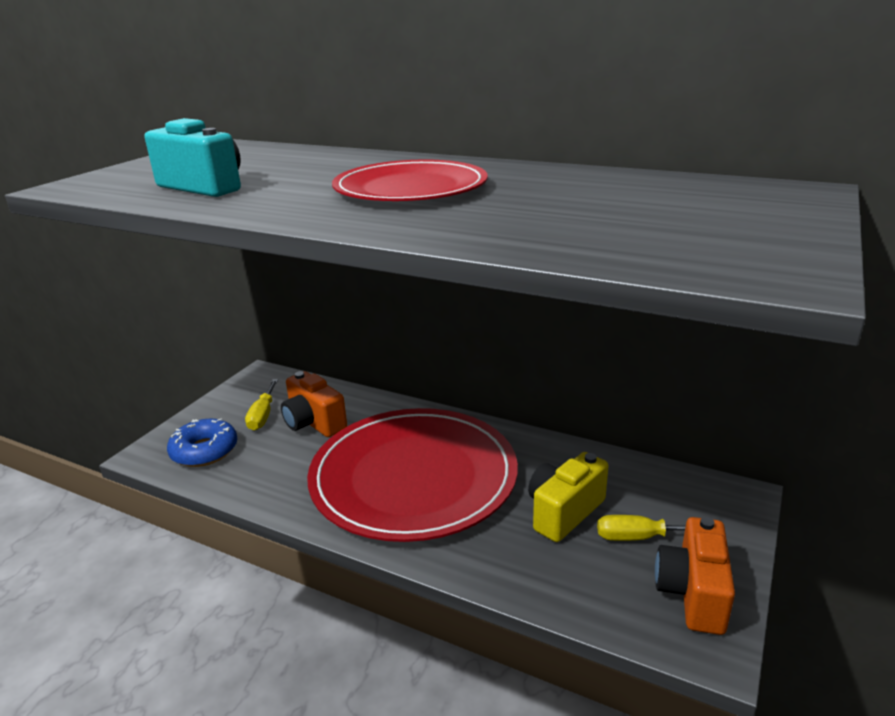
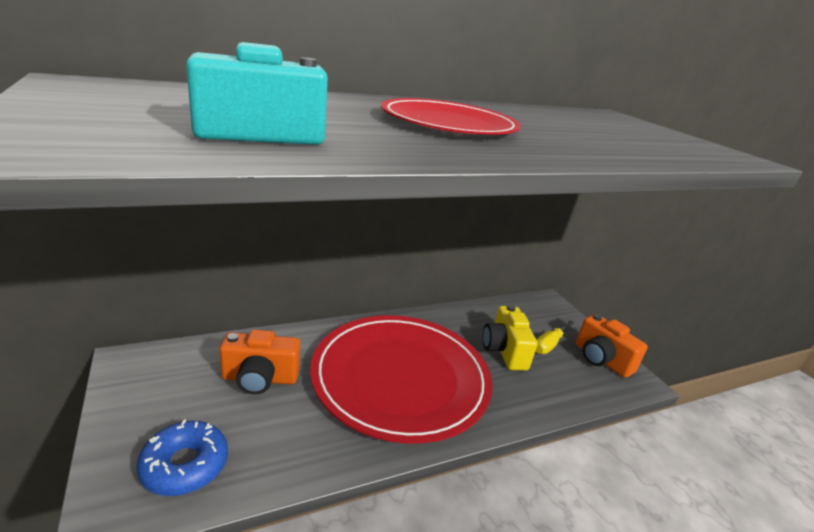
camera: 55 degrees left, 0 degrees up
(263, 415) = (197, 397): yellow screwdriver -> none

